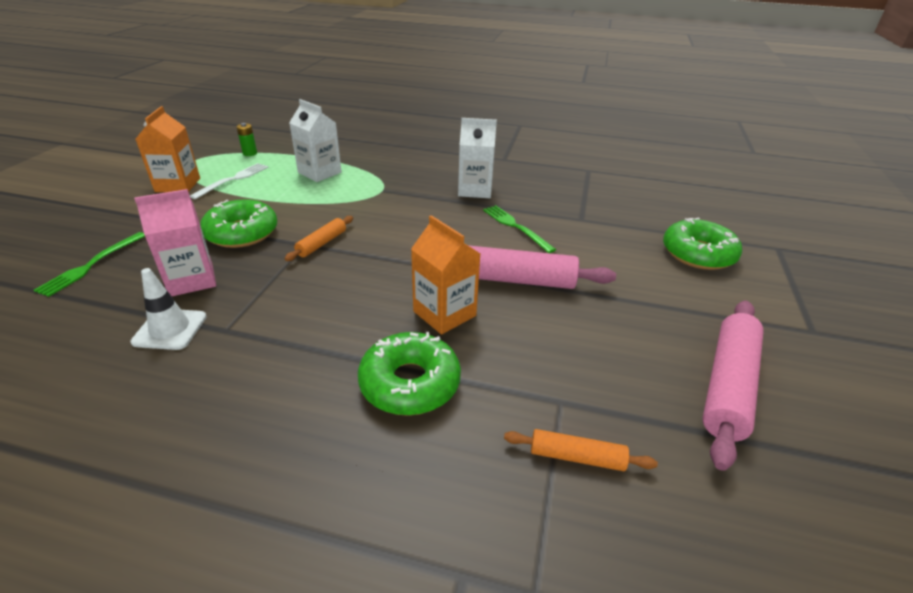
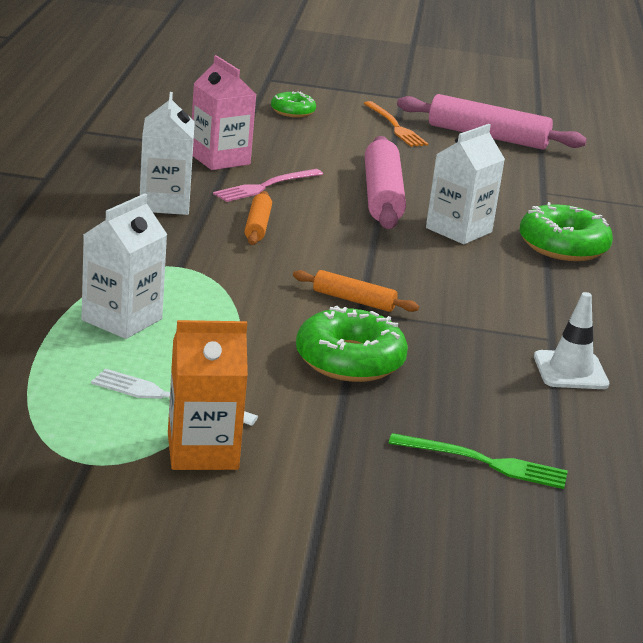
camera: 100 degrees left, 10 degrees down
(191, 280) = (477, 376): pink carton -> pink carton (219, 159)
(250, 153) = (36, 400): green battery -> none
(444, 313) = (458, 230): orange carton -> white carton
(516, 227) = (266, 186): green fork -> pink fork
(576, 457) = (593, 192): orange rolling pin -> orange rolling pin (257, 226)
(698, 254) = (292, 111): green donut -> green donut, size x0.58
(705, 312) = (395, 126): none -> orange fork

